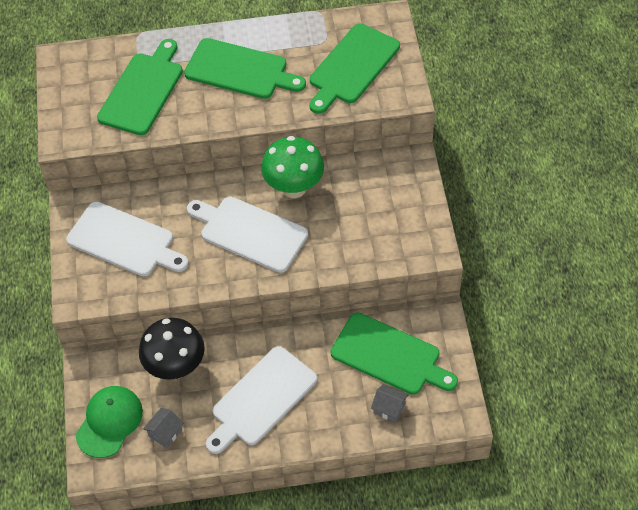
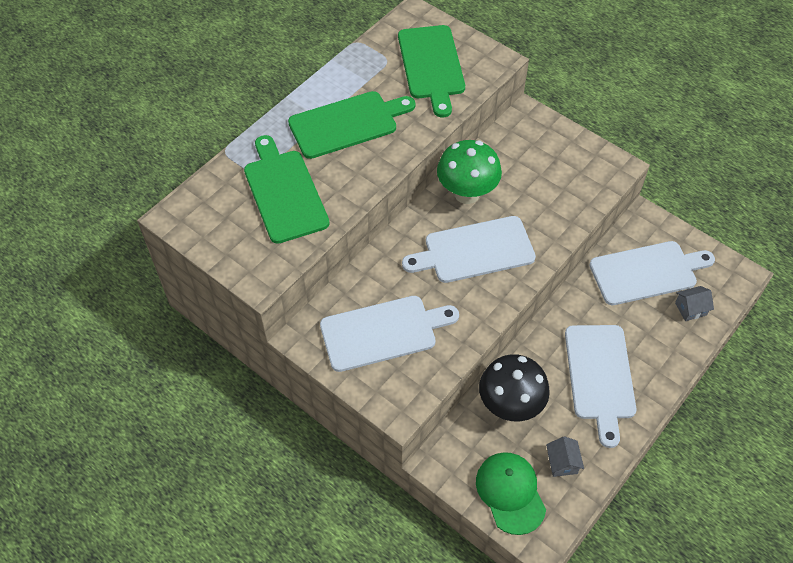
camera: 45 degrees left, 0 degrees up
(389, 355) = (647, 272): green cutting board -> white cutting board

